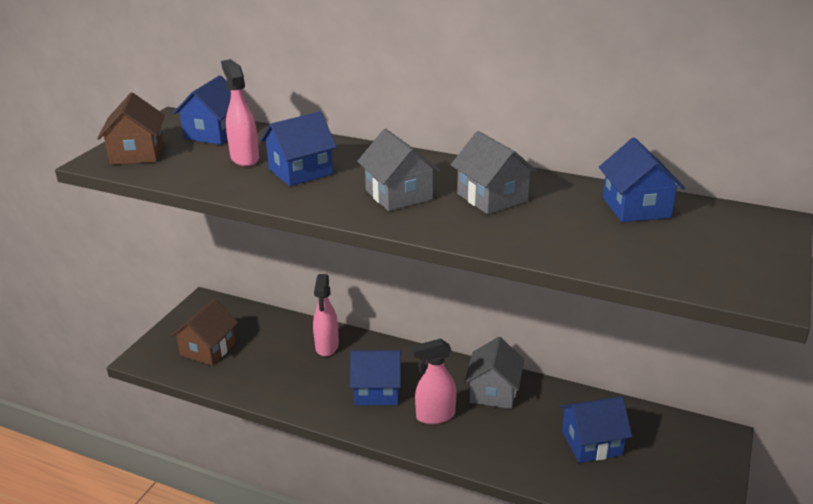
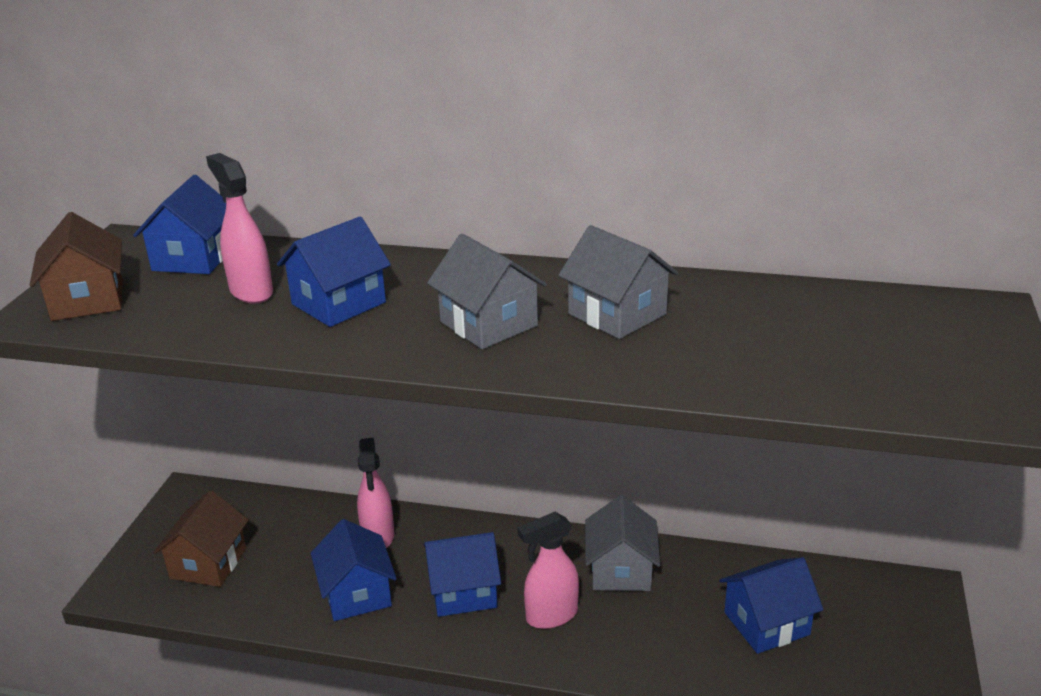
camera: 10 degrees left, 0 degrees up
(636, 207) = (810, 308): blue house -> blue house (357, 594)

